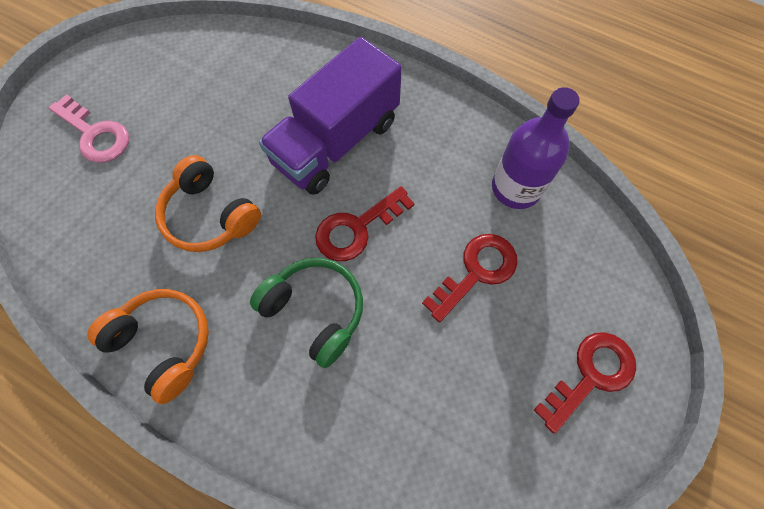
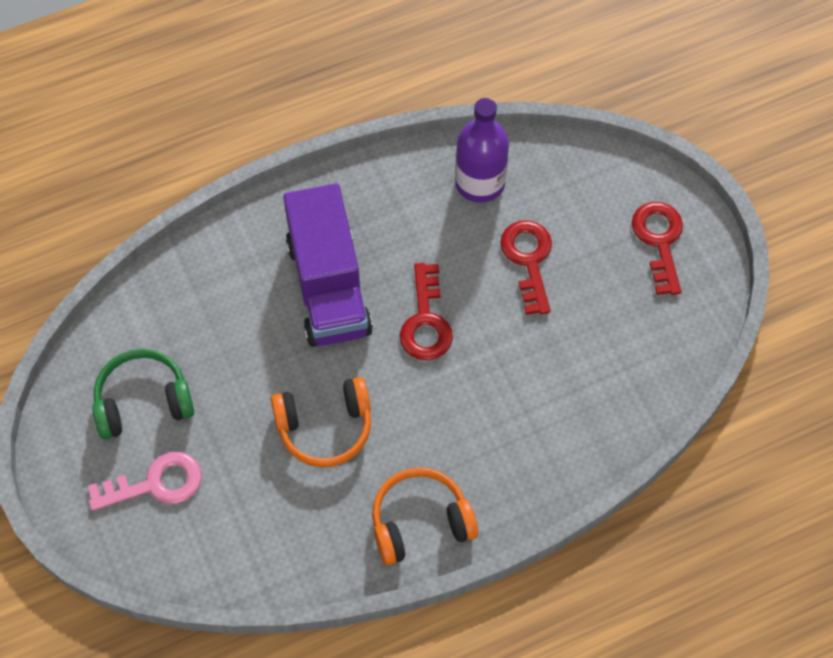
camera: 55 degrees left, 5 degrees down
(315, 311) = (475, 395): green headphones -> green headphones (143, 401)

